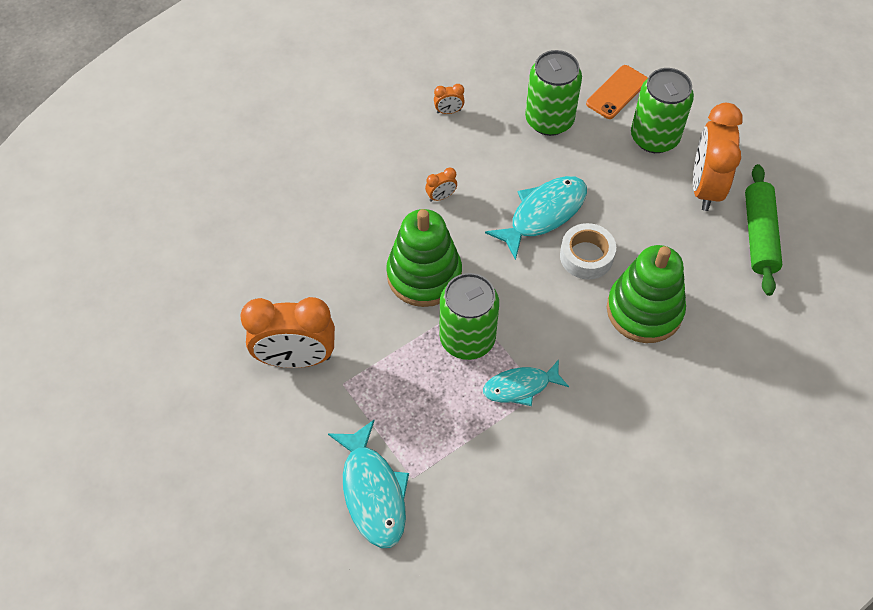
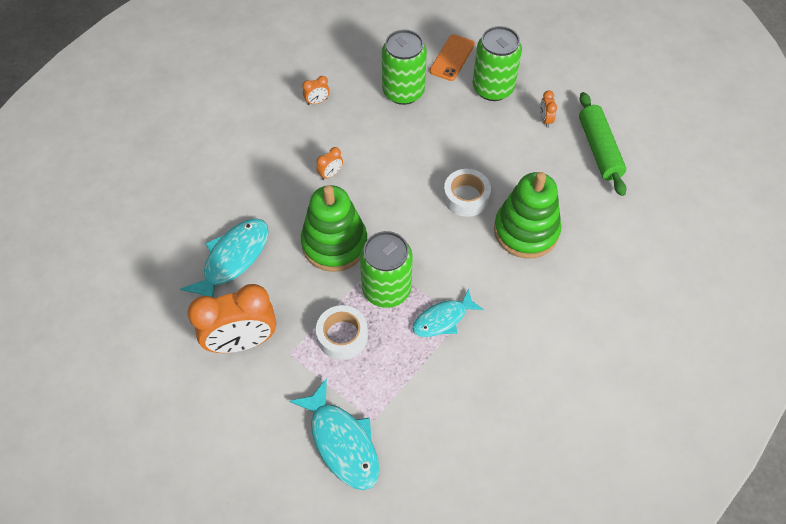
camera: 15 degrees left, 0 degrees up
(404, 378) = (342, 336): none -> white tape
(543, 214) = (420, 170): turquoise fish -> turquoise fish (233, 259)
(705, 187) = (545, 120): orange clock -> orange clock, size x0.41

